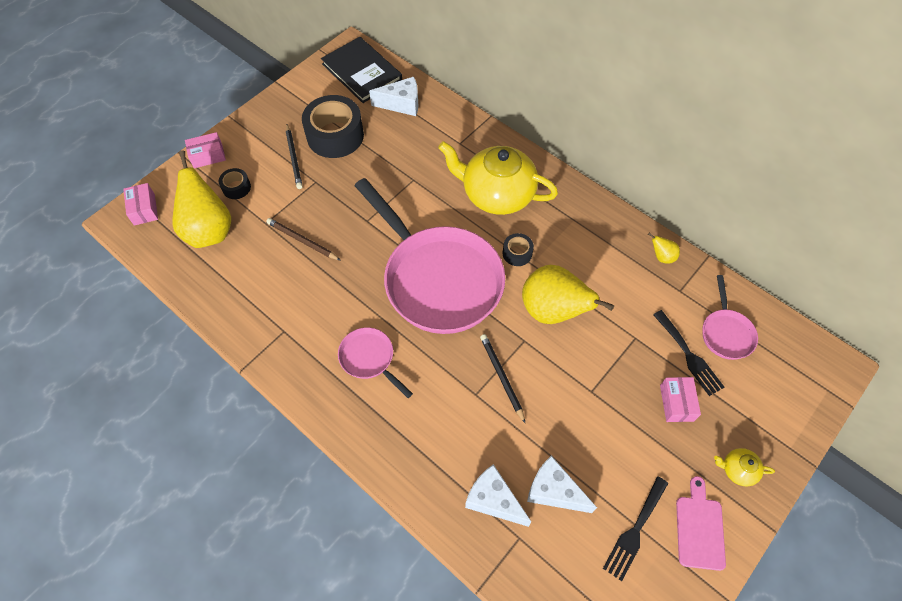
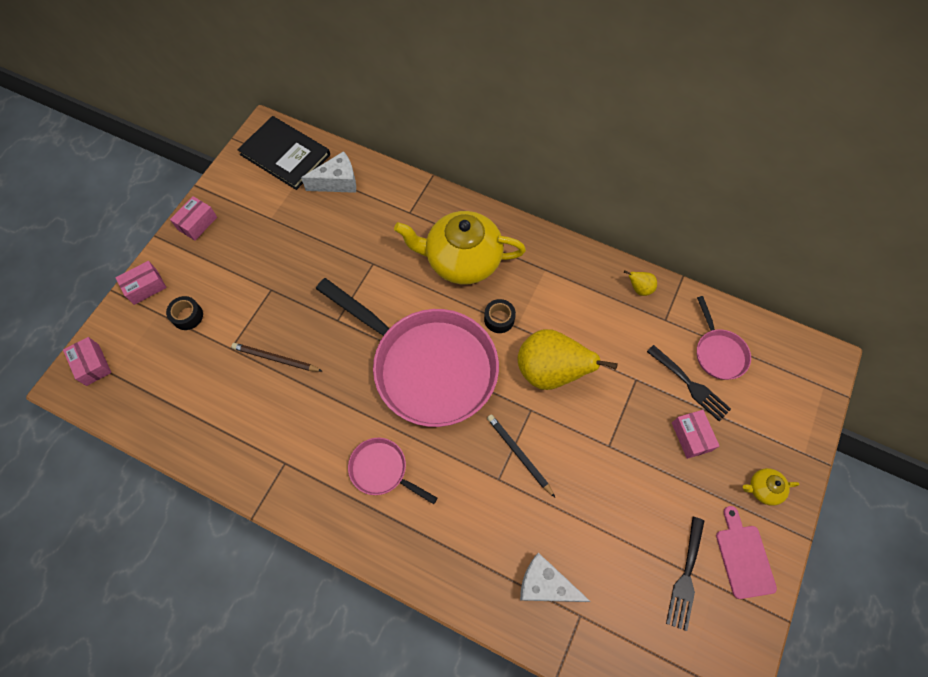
camera: 15 degrees left, 5 degrees up
(209, 231) = (172, 372): yellow pear -> none
(268, 113) = (197, 223): none -> pink box
(294, 158) = (240, 268): black pencil -> none
(335, 135) = (277, 233): black tape -> none
(554, 491) = (600, 558): white cheese -> none

